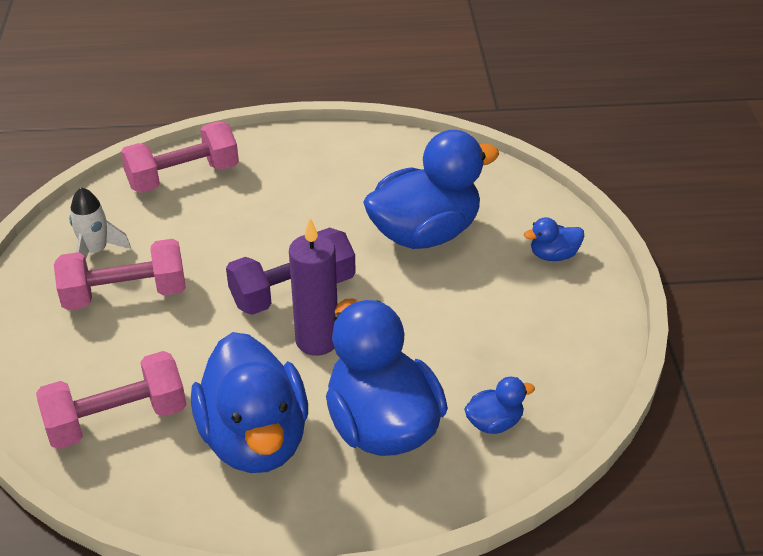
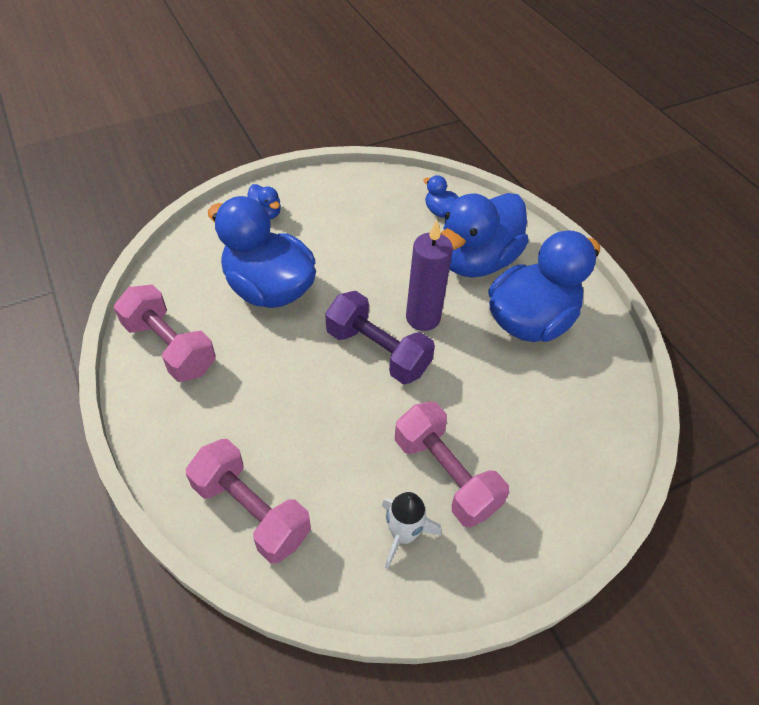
camera: 115 degrees left, 10 degrees up
(117, 419) = (571, 410): pink dumbbell -> pink dumbbell (170, 347)

